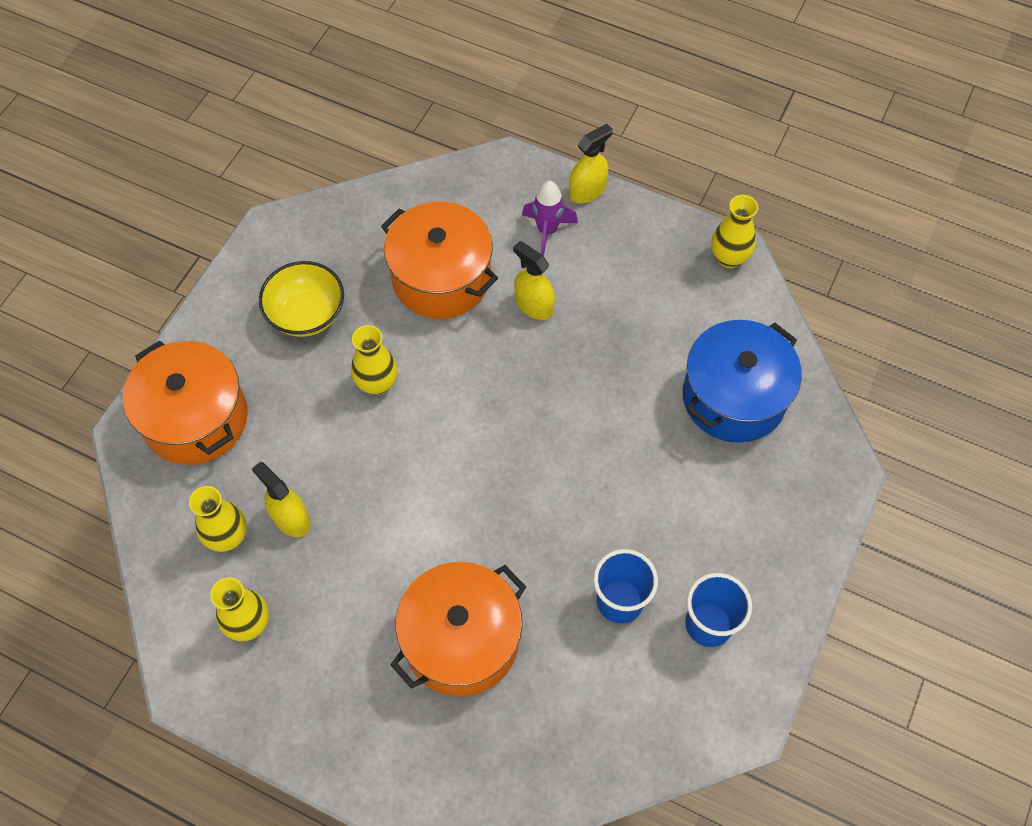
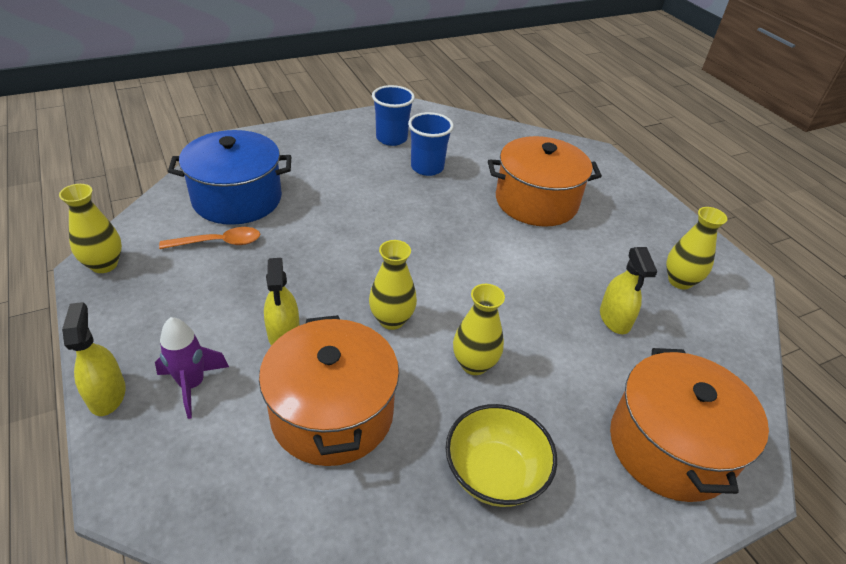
camera: 145 degrees left, 20 degrees down
(228, 537) = (675, 337): yellow vase -> yellow vase (391, 320)
(587, 190) = (107, 395): yellow spray bottle -> yellow spray bottle turned 75 degrees clockwise
(681, 340) = (219, 242): none -> orange spoon

